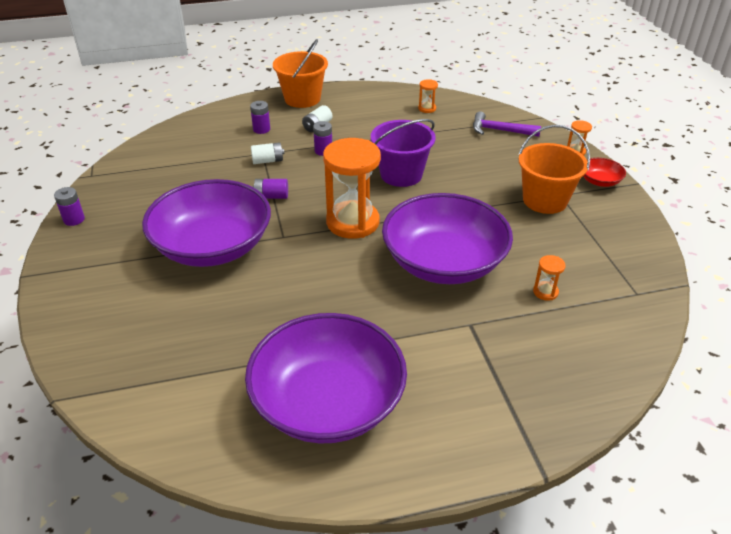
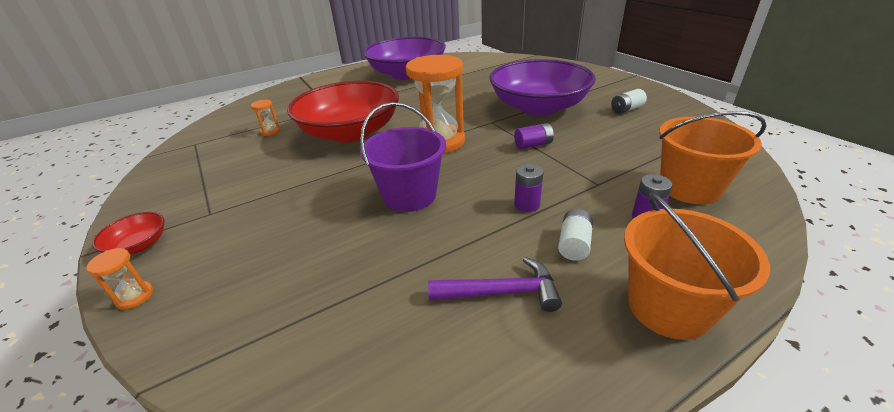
camera: 165 degrees right, 5 degrees down
(74, 219) = (668, 99): purple battery -> none
(268, 161) = (579, 176): white battery -> white battery (626, 109)
(427, 108) = (403, 348): orange hourglass -> none
(444, 262) = (350, 132): purple bowl -> red bowl
(500, 130) = (255, 317): purple hammer -> purple hammer (501, 292)
(545, 200) = (234, 202): orange bucket -> orange bucket (689, 188)

